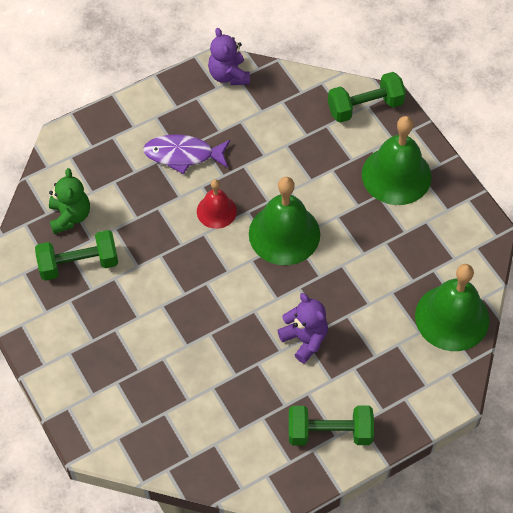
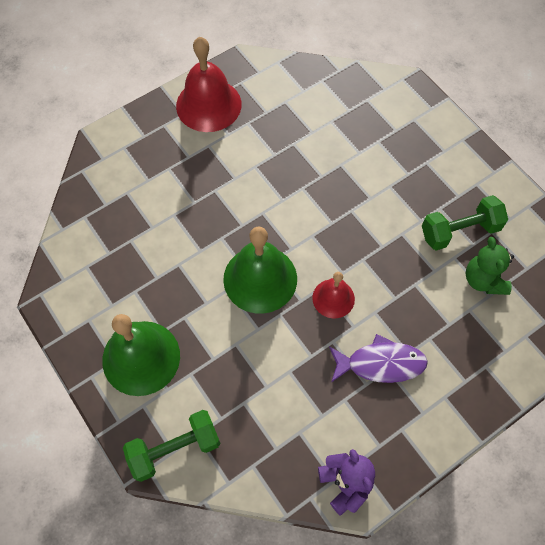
camera: 175 degrees right, 5 degrees up
(304, 339) = (233, 177): purple teddy bear -> none
(329, 433) = (208, 105): green dumbbell -> red bell
(452, 317) = (95, 207): green bell -> none

